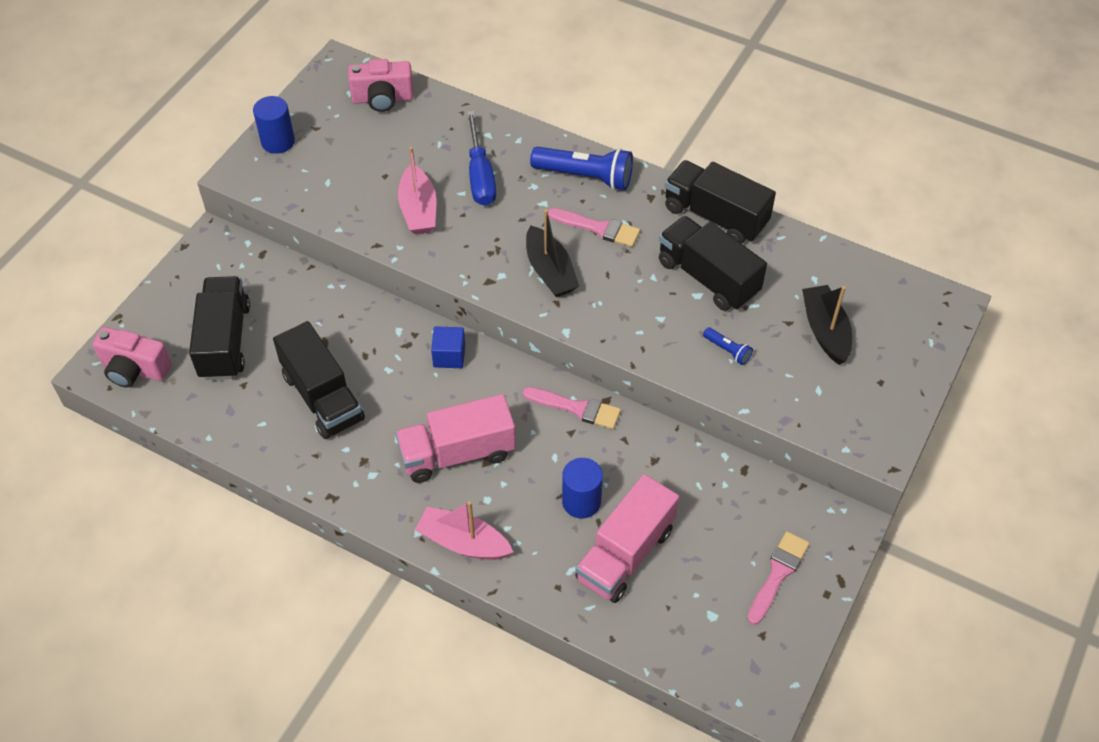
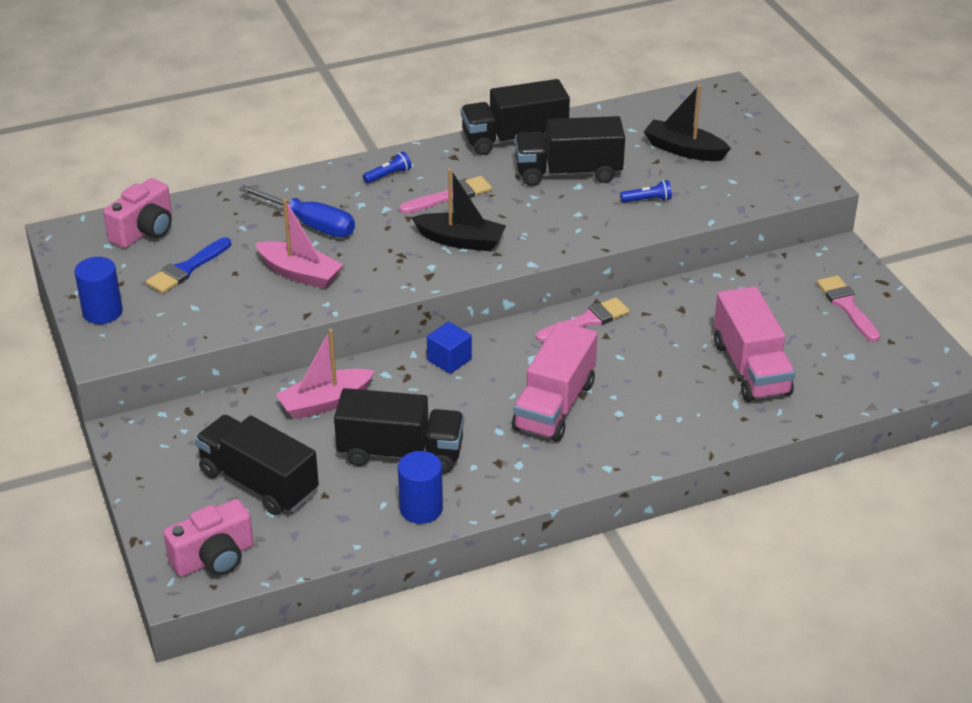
camera: 50 degrees left, 15 degrees down
(364, 149) = (187, 269): none -> blue brush
(463, 542) = (646, 447): pink boat -> pink boat (325, 402)
(581, 501) = (678, 365): blue cylinder -> blue cylinder (421, 508)
(585, 177) = (388, 175): blue flashlight -> blue flashlight, size x0.47

